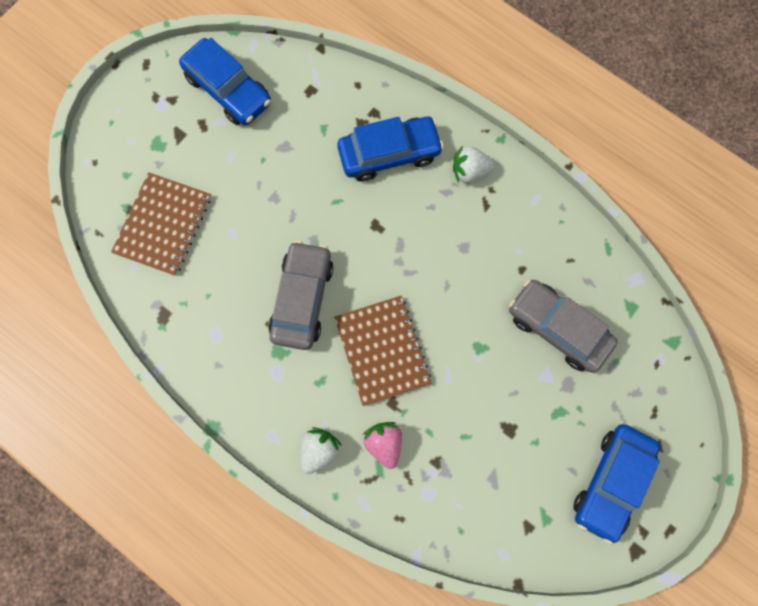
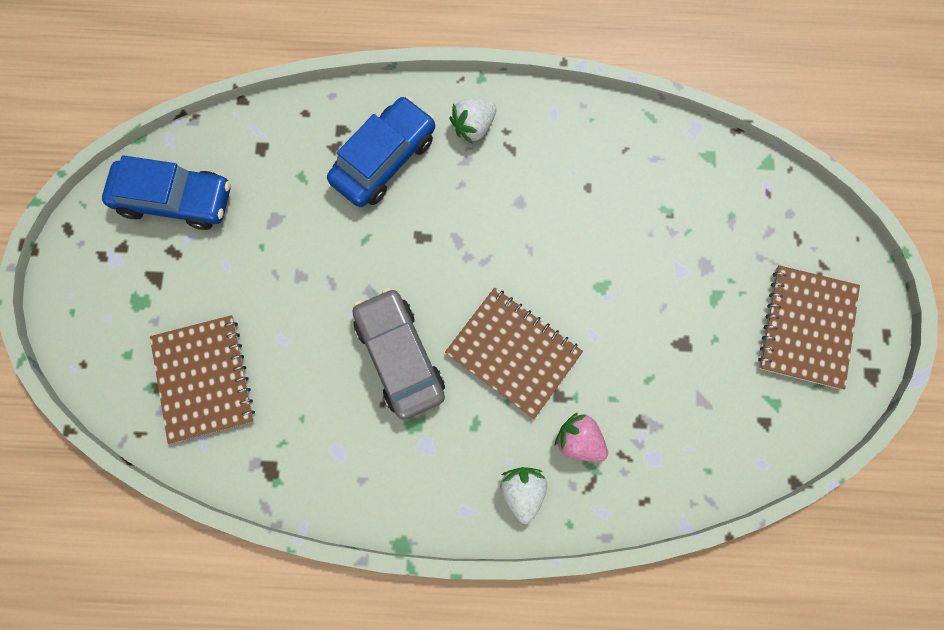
camera: 35 degrees left, 0 degrees up
(557, 328) = (659, 220): grey car -> none
(611, 482) = (806, 327): blue car -> brown notebook

